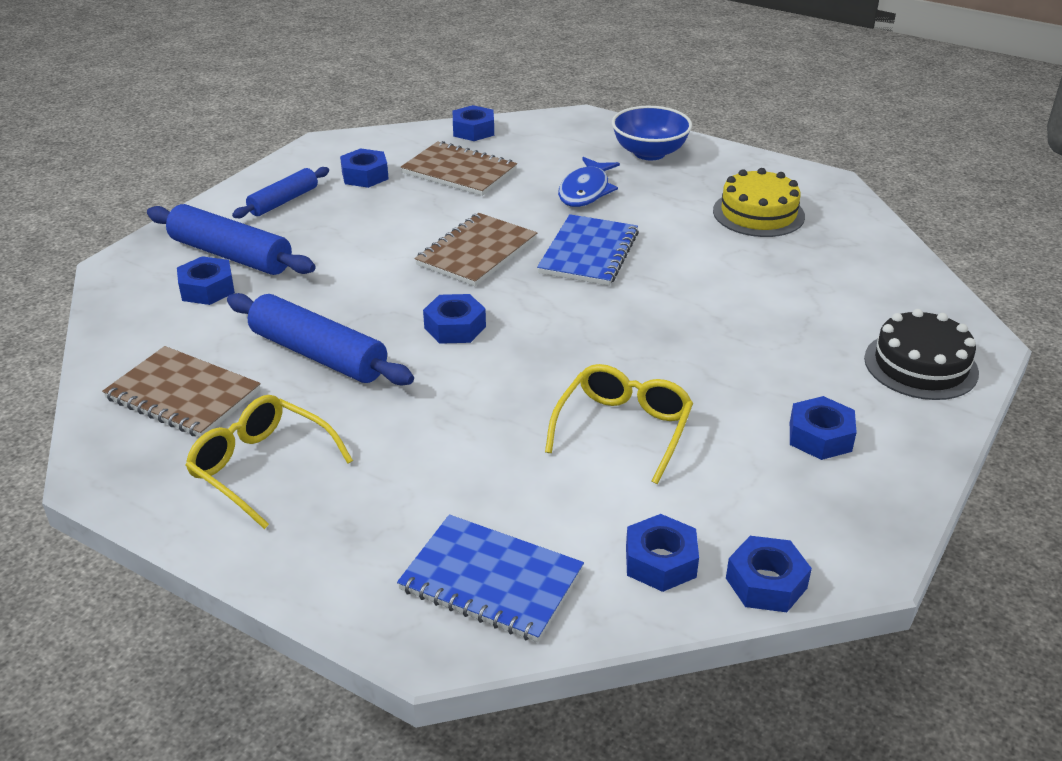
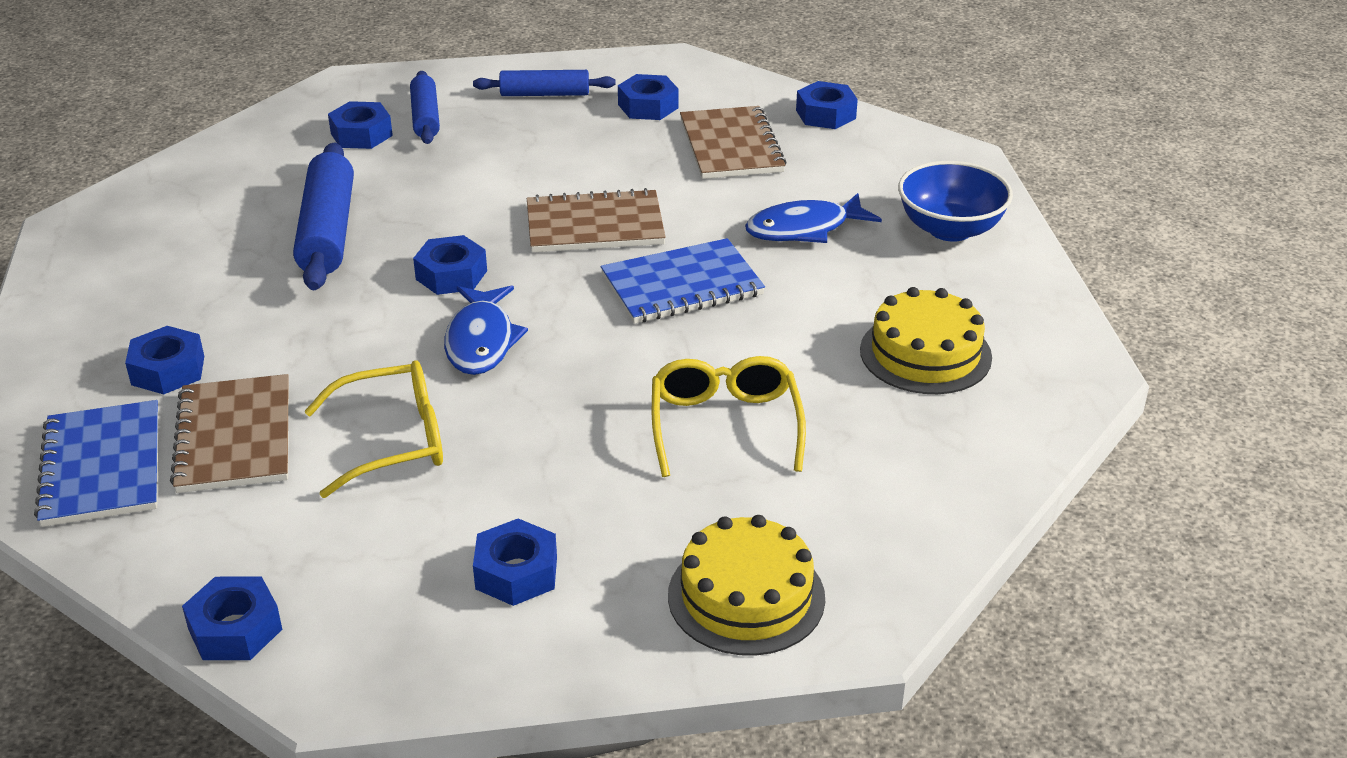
camera: 50 degrees right, 0 degrees up
(183, 395) = (203, 203): brown notebook -> brown notebook (234, 437)
(231, 255) = (425, 117): blue rolling pin -> blue rolling pin, size x0.62
(261, 467) = (146, 285): yellow glasses -> yellow glasses (725, 425)
(551, 348) = (481, 341): none -> blue fish
(660, 561) = (210, 550): blue nut -> blue nut (168, 370)
(920, 365) = (746, 596): black cake -> yellow cake

